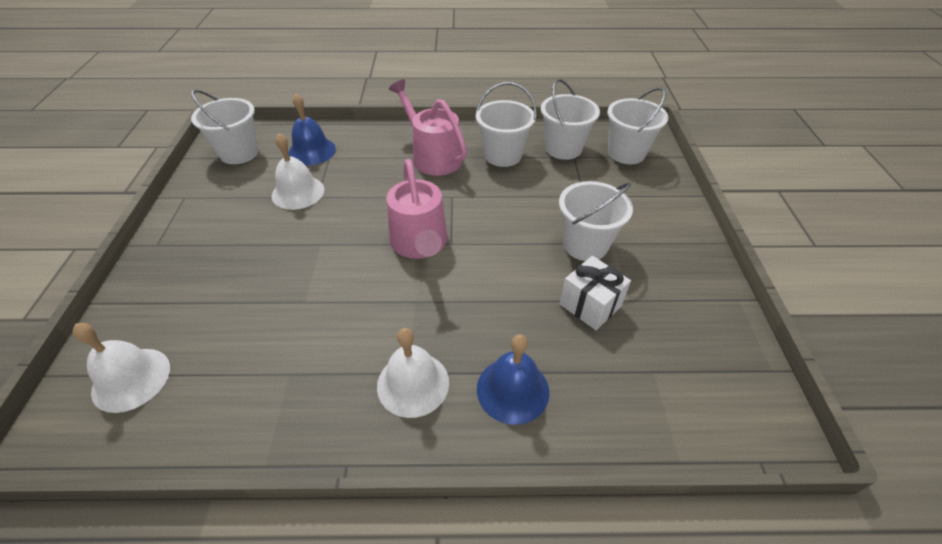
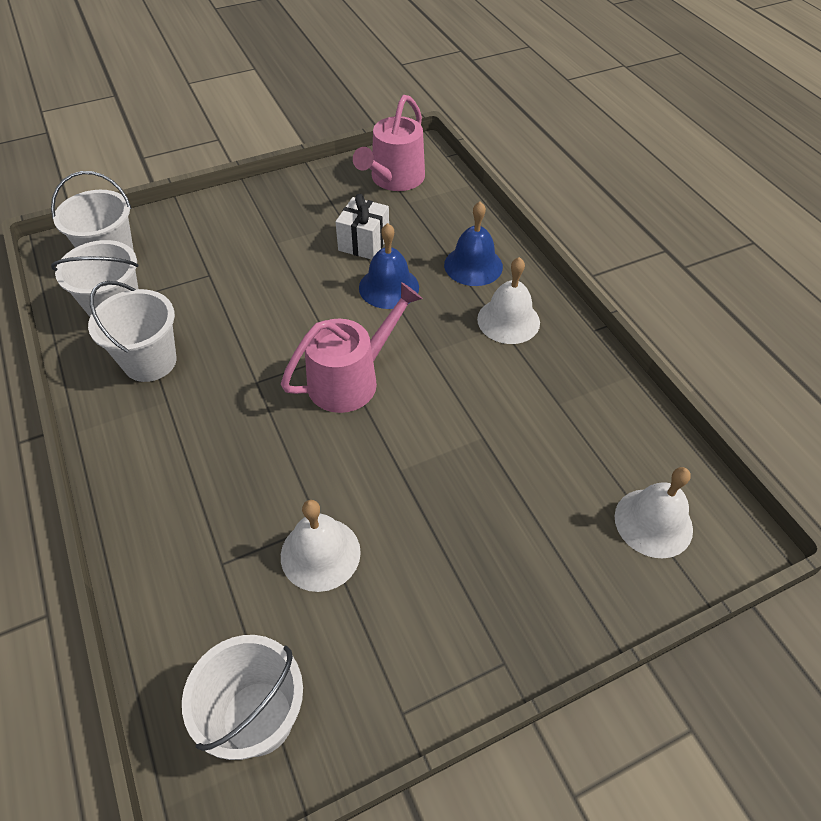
camera: 115 degrees left, 5 degrees up
(312, 151) = (213, 599): blue bell -> blue bell (389, 287)
(433, 157) = (177, 433): pink watering can -> pink watering can (394, 179)
(585, 245) = (288, 259): white bucket -> none

